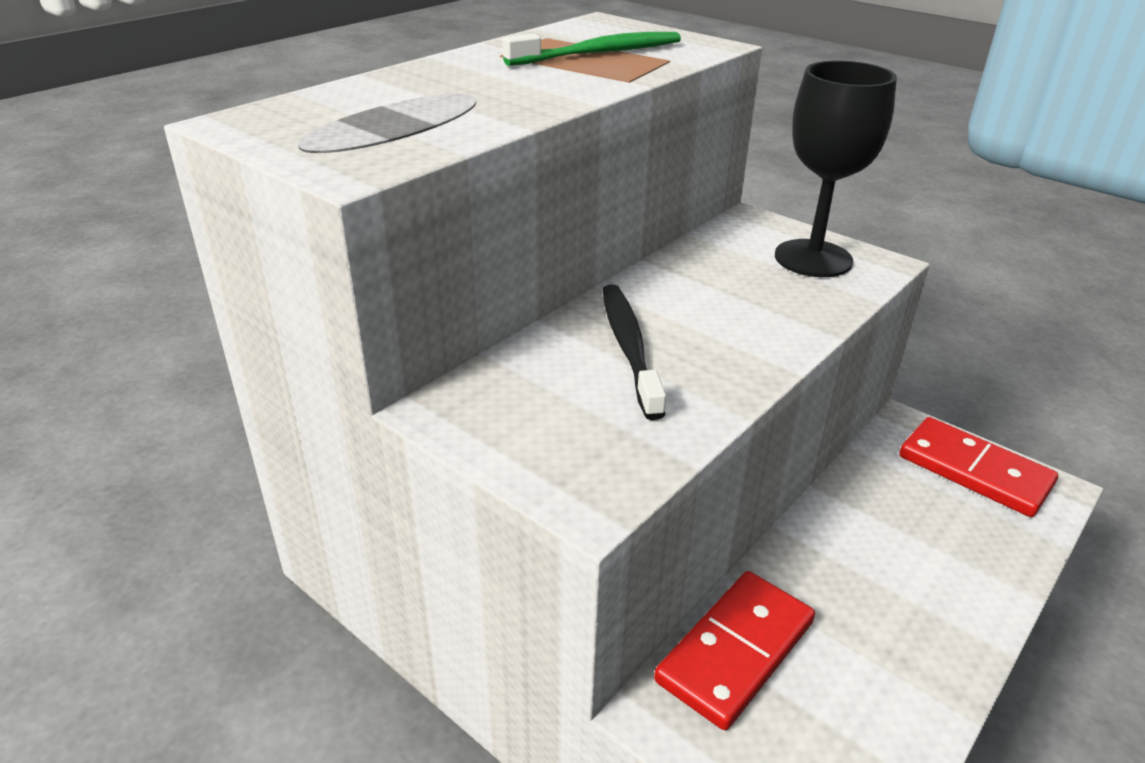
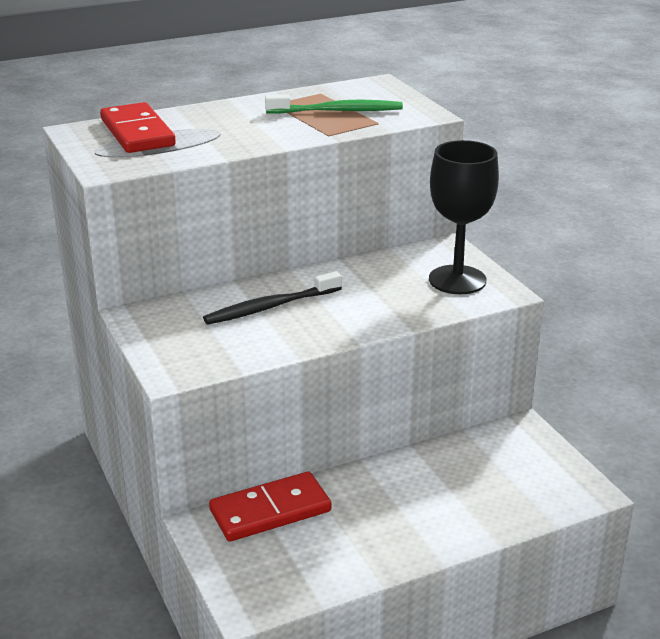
camera: 25 degrees right, 5 degrees down
(629, 348) = (270, 307): black toothbrush -> black toothbrush turned 135 degrees counterclockwise
(974, 470) = (541, 466): red domino -> red domino (137, 133)

